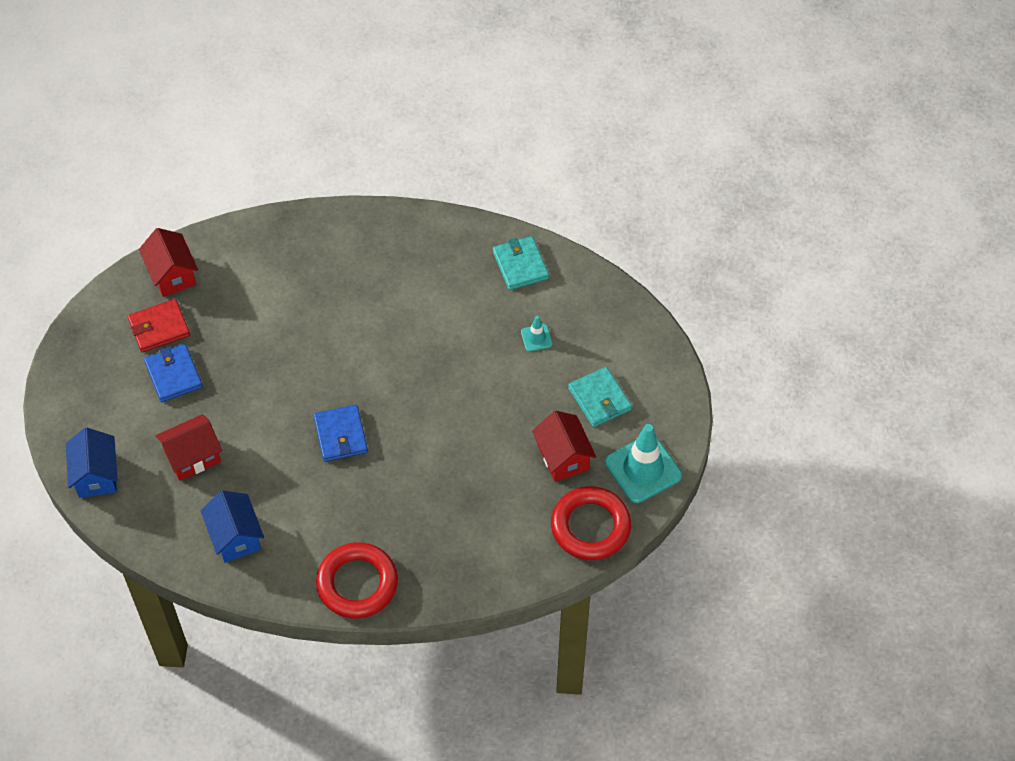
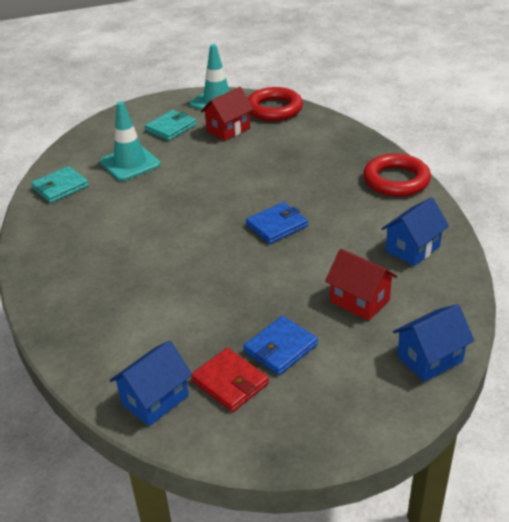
camera: 110 degrees left, 20 degrees down
(172, 274) = (155, 400): red house -> blue house
(536, 338) = (130, 163): turquoise traffic cone -> turquoise traffic cone, size x2.11

